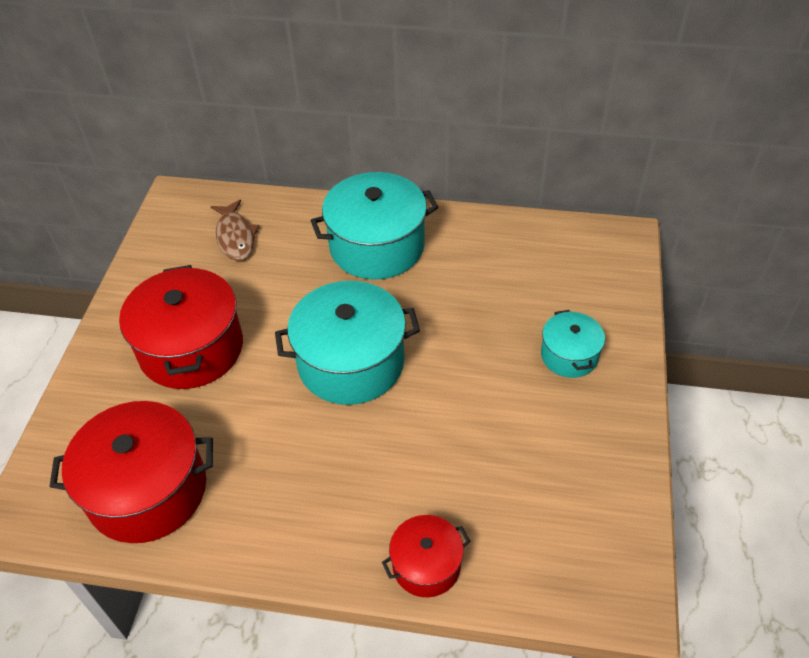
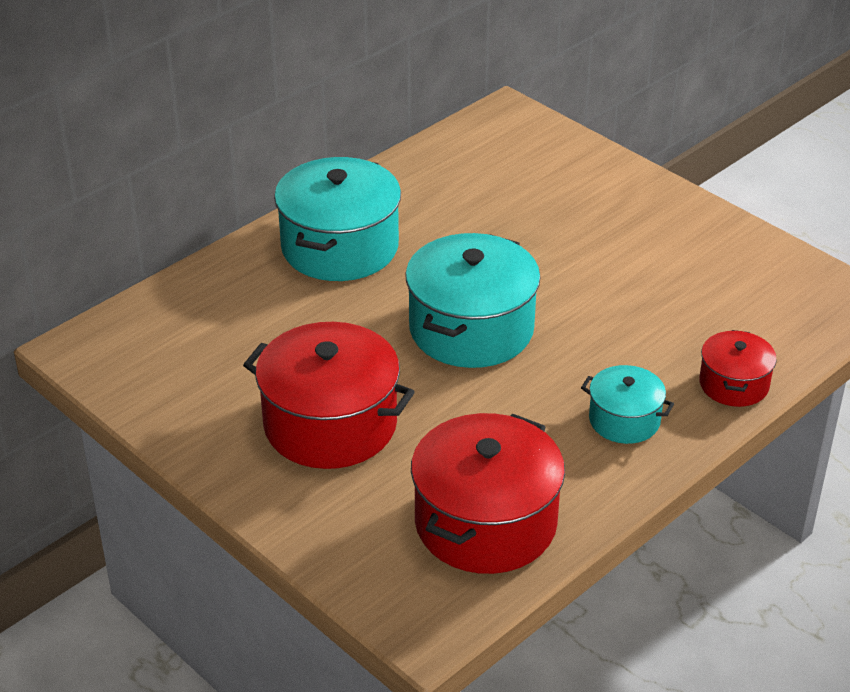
camera: 55 degrees left, 10 degrees down
(235, 237) = (202, 331): brown fish -> none
(569, 355) = (603, 207): turquoise pot -> turquoise pot (624, 420)

